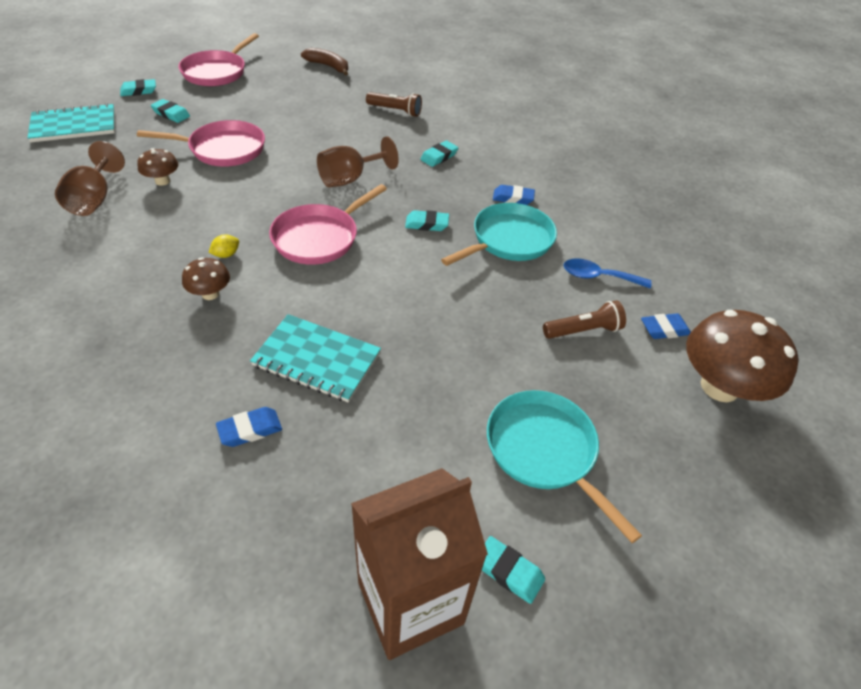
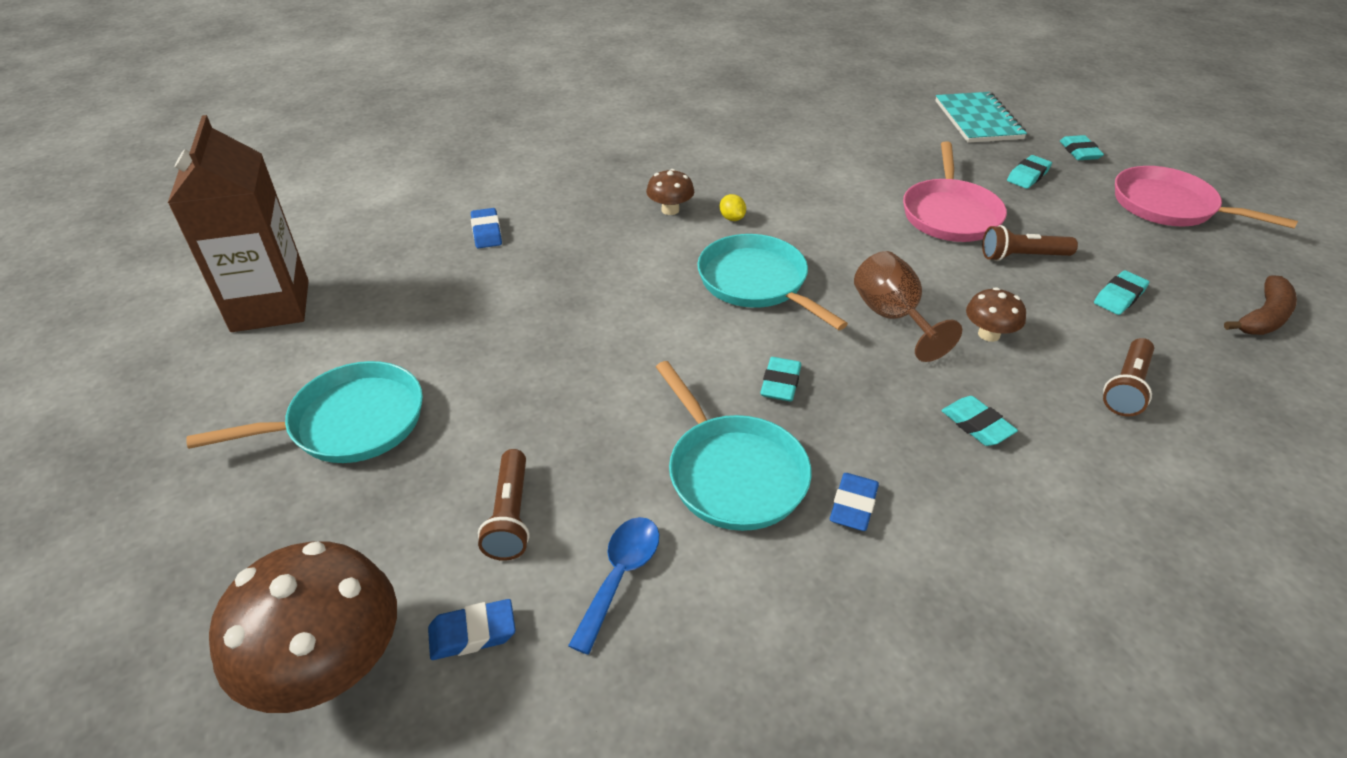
camera: 105 degrees right, 5 degrees down
(94, 199) = (833, 141): brown goblet -> none
(162, 181) = (871, 176): brown mushroom -> brown mushroom (989, 334)
(276, 127) = (1022, 256): none -> brown flashlight
(317, 360) = (553, 271): turquoise notebook -> none
(319, 237) = (756, 283): pink pan -> turquoise pan
(509, 571) = (249, 367): turquoise eraser -> turquoise eraser (1119, 297)
(664, 329) = (472, 633): blue eraser -> blue eraser turned 75 degrees clockwise

